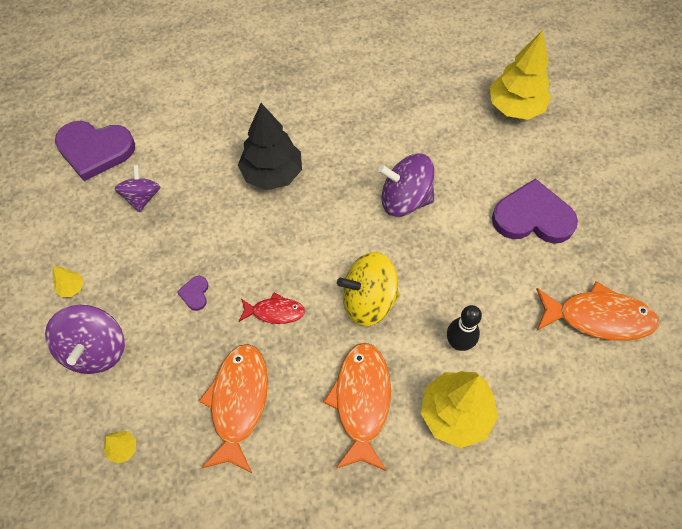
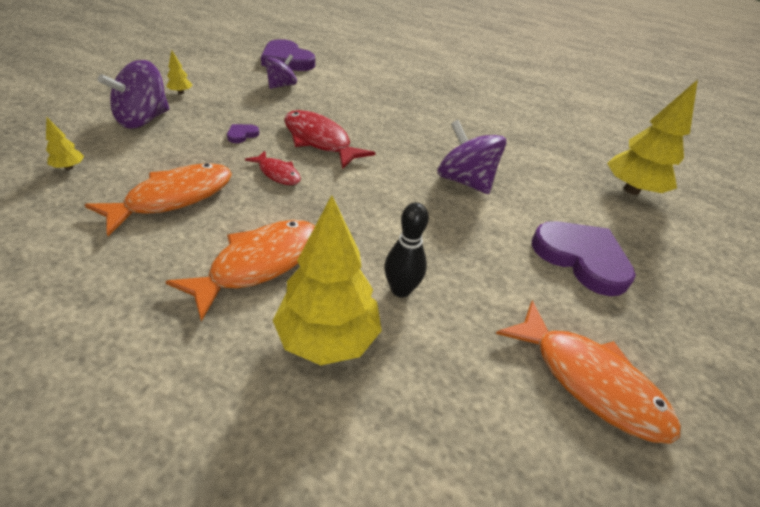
camera: 35 degrees right, 20 degrees down
(260, 246) = (319, 141): none -> red fish
(272, 174) = (378, 119): black tree -> none
(368, 300) = (356, 212): yellow spinning top -> none

